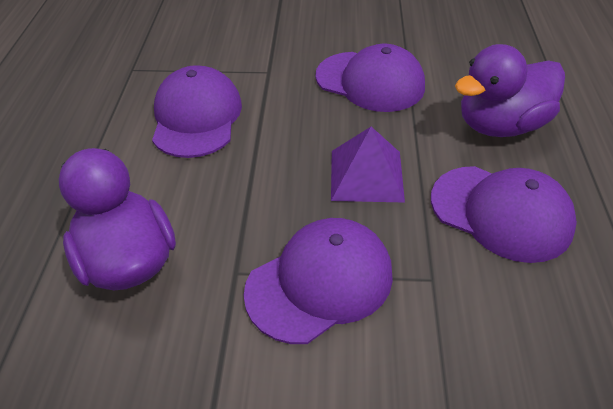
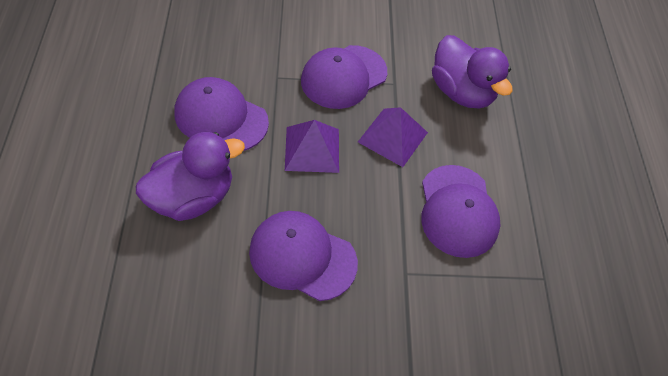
camera: 170 degrees right, 10 degrees up
(255, 192) = (392, 137): none -> purple pyramid

